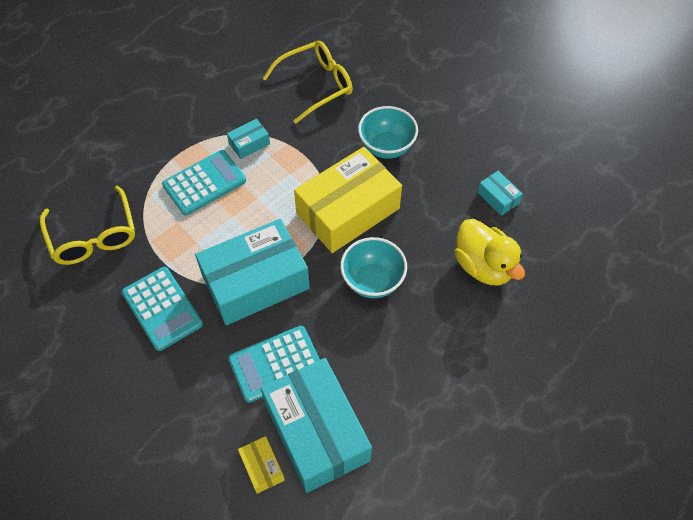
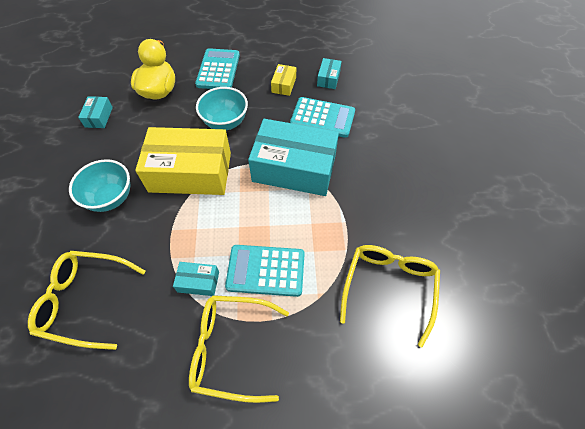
camera: 140 degrees left, 0 degrees up
(162, 309) = (369, 192): turquoise calculator -> turquoise calculator (218, 70)
(187, 126) = (231, 348): none -> yellow glasses
(262, 467) = (368, 81): yellow box -> yellow box (284, 85)
(316, 432) = (328, 78): turquoise box -> turquoise box, size x0.42

